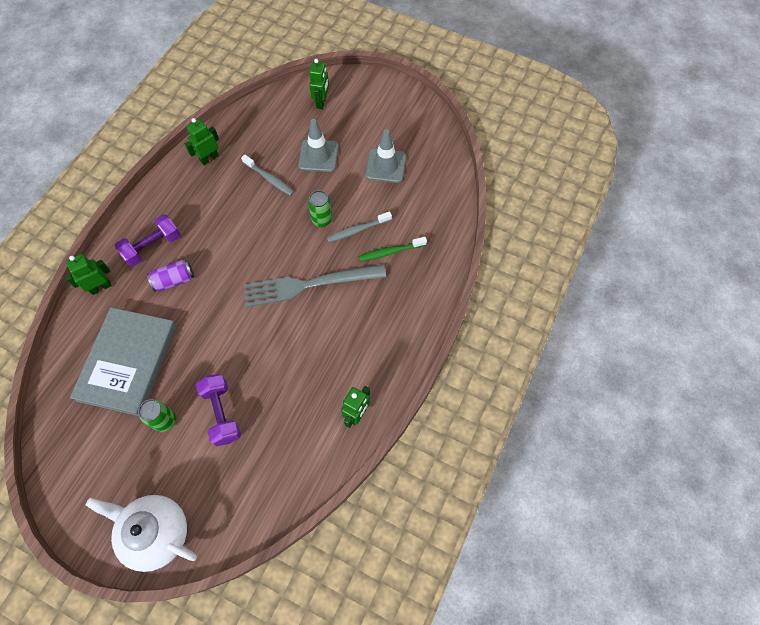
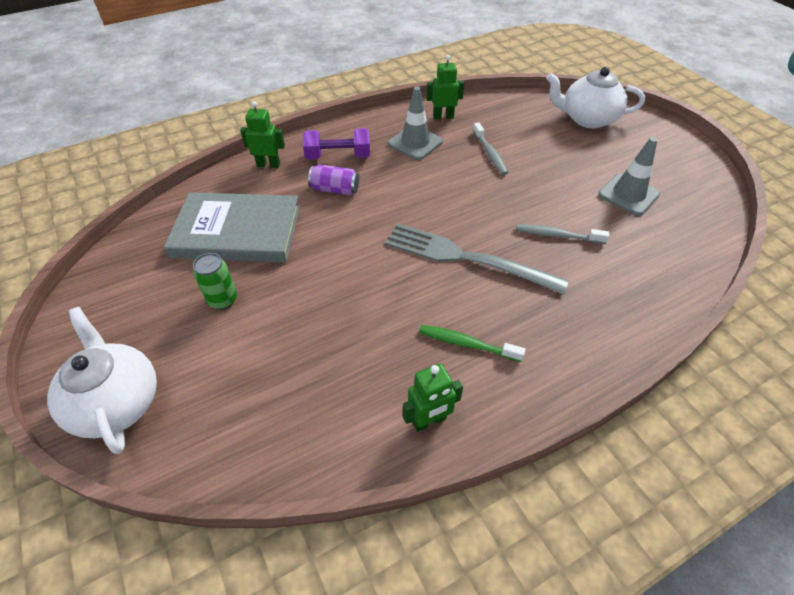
camera: 35 degrees right, 15 degrees down
(128, 362) = (237, 232): grey book -> grey book turned 45 degrees clockwise
(222, 413) = (281, 326): purple dumbbell -> none
(318, 156) = (555, 156): grey traffic cone -> grey traffic cone (415, 143)
(321, 102) = (587, 119): green robot -> white teapot
(322, 220) = (522, 209): green can -> none
(390, 252) = (584, 273): green toothbrush -> green toothbrush (466, 344)

